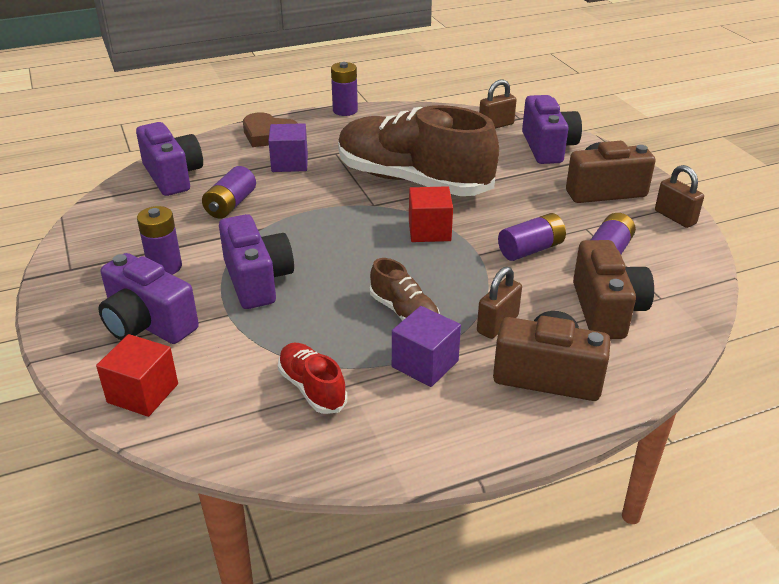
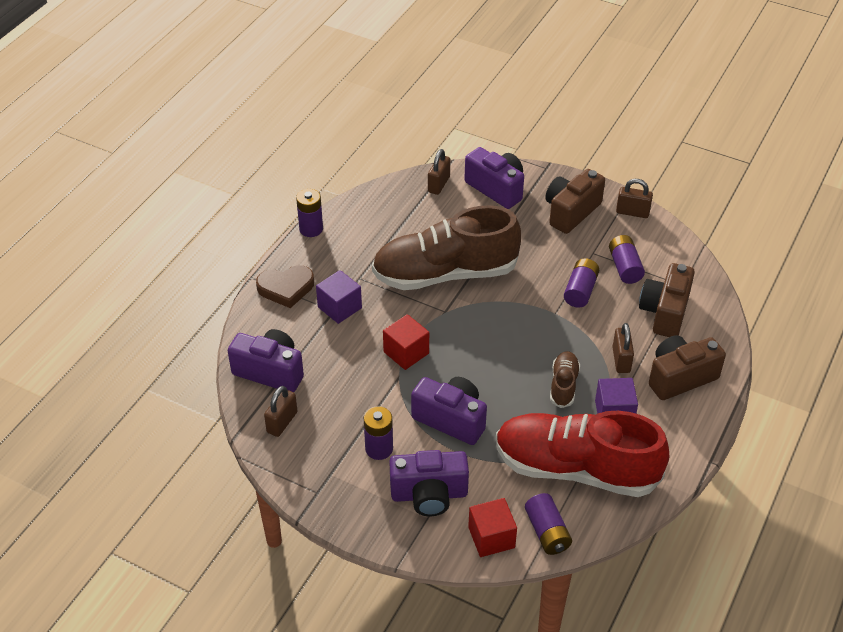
camera: 40 degrees left, 10 degrees up
(126, 210) = (282, 422): none -> brown padlock
(230, 205) = (350, 371): purple battery -> purple battery (547, 532)
(312, 388) = (576, 469): red shoe -> red shoe, size x2.32
(404, 312) = (563, 385): brown shoe -> brown shoe turned 90 degrees counterclockwise
(429, 231) = (506, 312): red cube -> red cube (406, 352)
(606, 310) = (665, 312): brown camera -> brown camera turned 120 degrees counterclockwise

